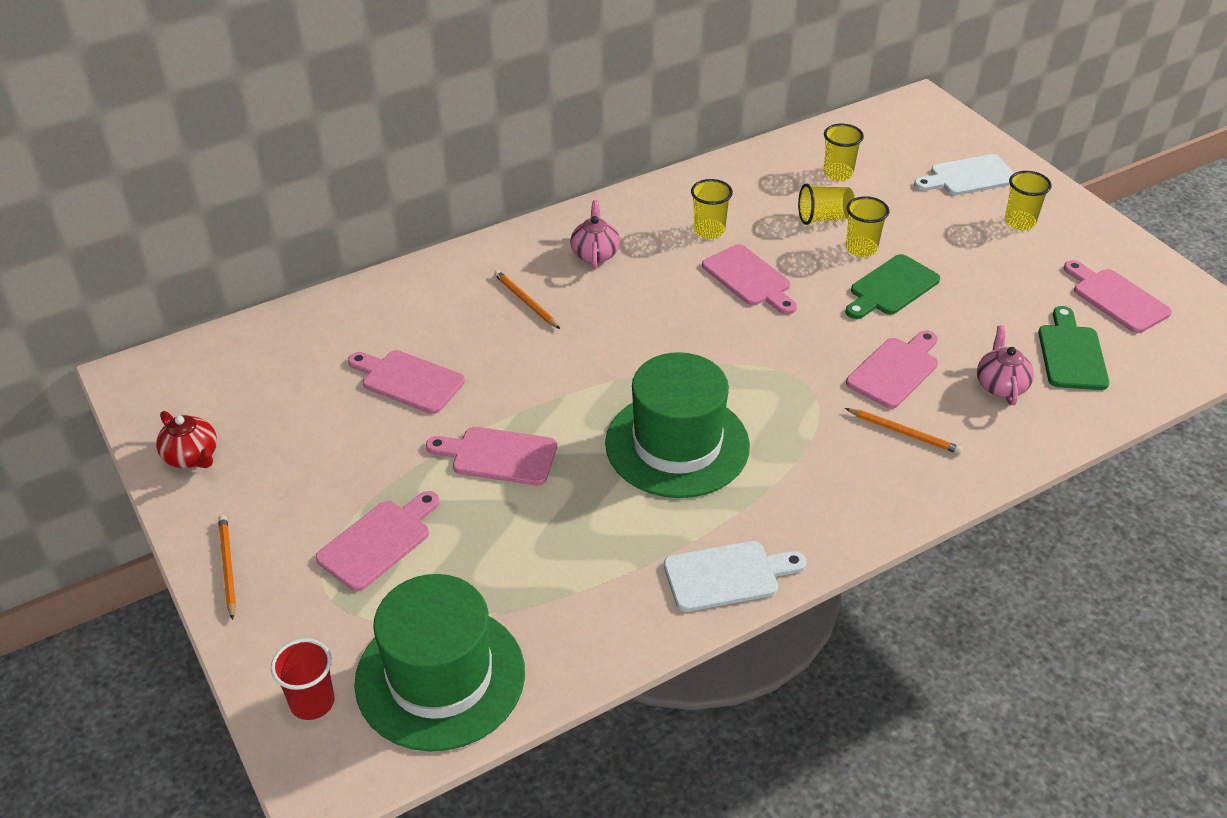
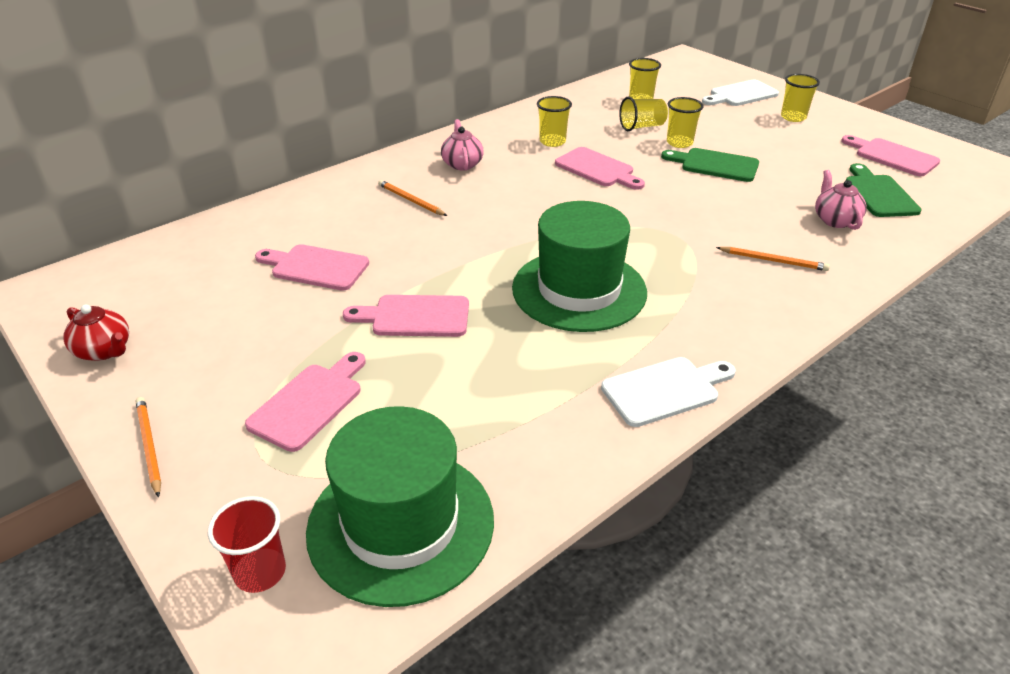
camera: 10 degrees left, 5 degrees down
(891, 288) = (715, 165): green cutting board -> green cutting board turned 75 degrees clockwise
(895, 370) = (744, 218): pink cutting board -> none

